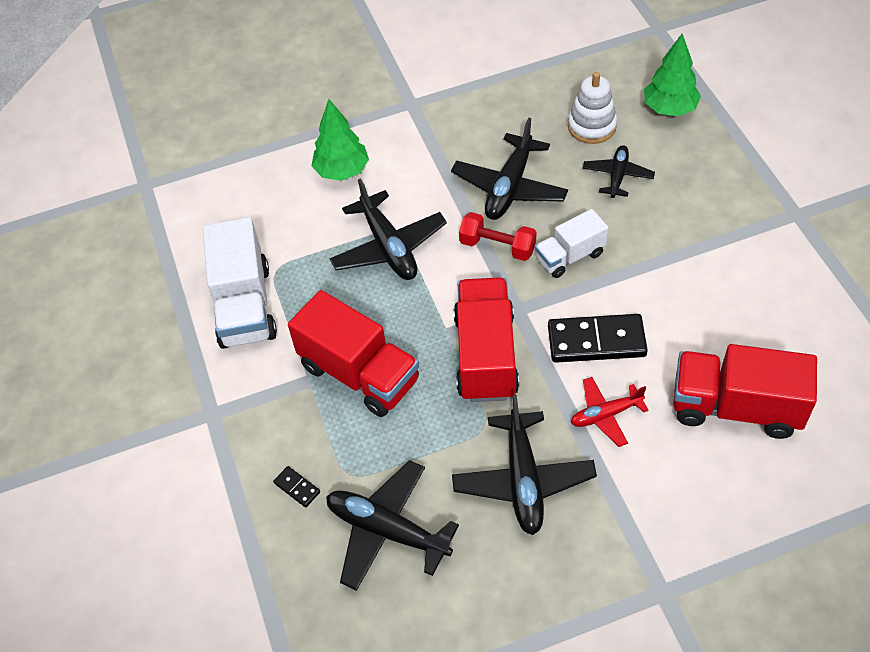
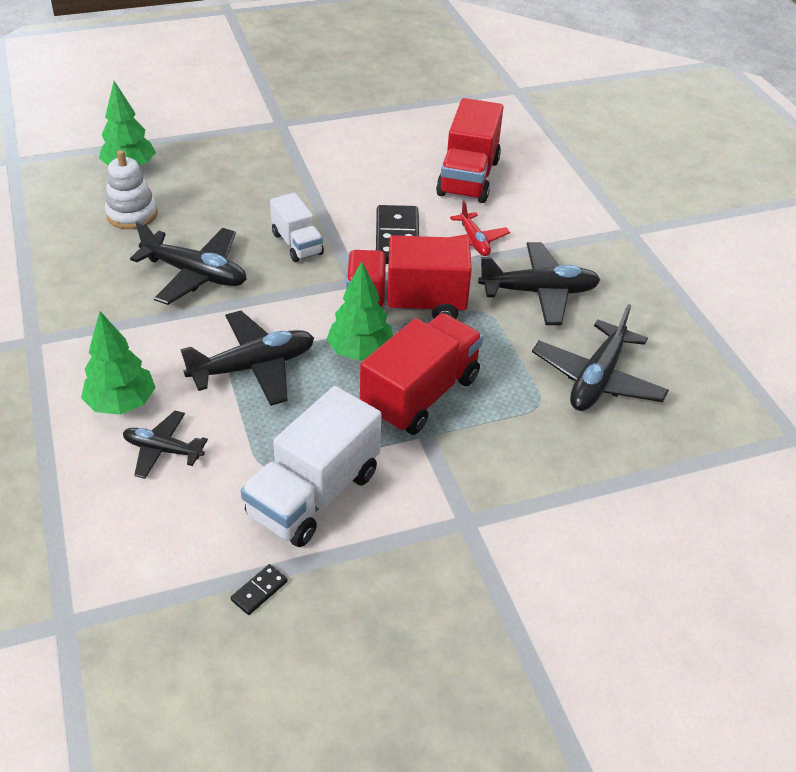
camera: 95 degrees left, 10 degrees down
(245, 306) = (314, 494): white truck -> white truck turned 135 degrees clockwise
(297, 487) = (557, 444): black domino -> black domino (259, 591)
(413, 323) = (360, 352): none -> green tree
(497, 246) = (273, 288): red dumbbell -> none
(617, 176) = (205, 206): black plane -> black plane (163, 450)

